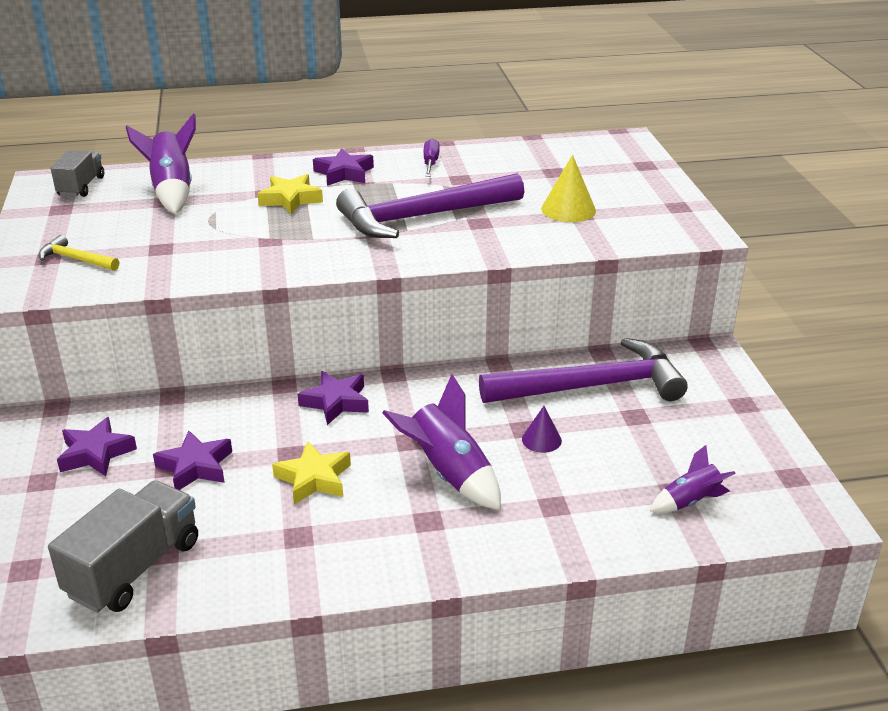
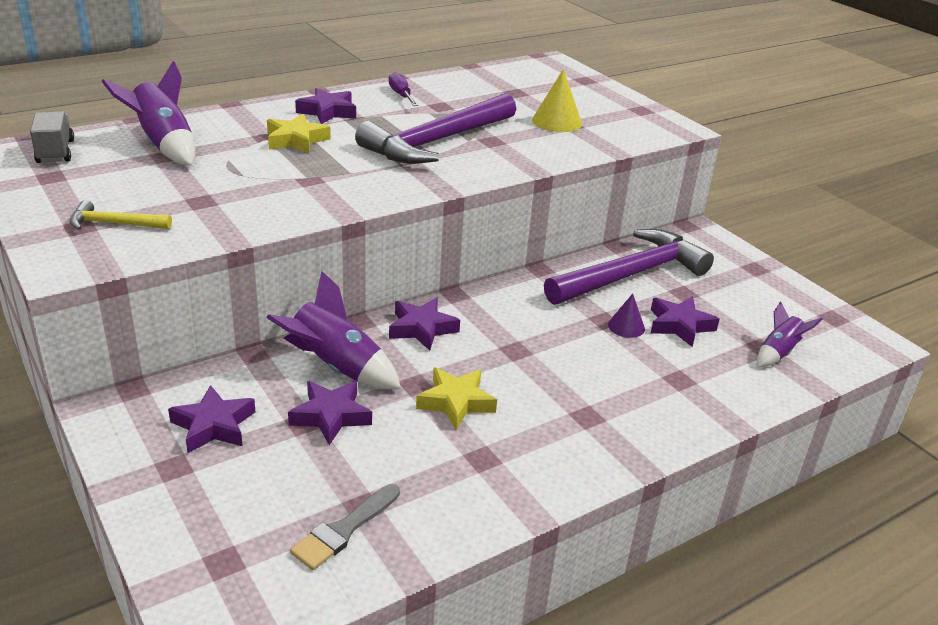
camera: 25 degrees left, 0 degrees up
(134, 568) = (344, 530): grey truck -> grey brush
(448, 473) = (572, 371): purple rocket -> purple rocket (336, 367)
(601, 450) = (679, 325): none -> purple star

